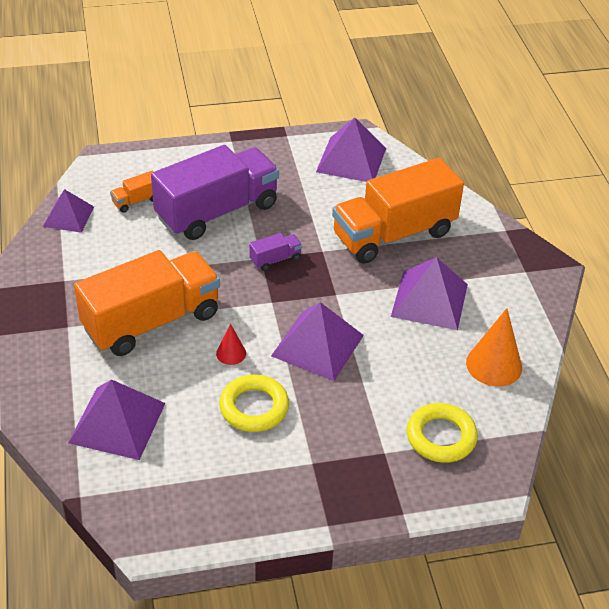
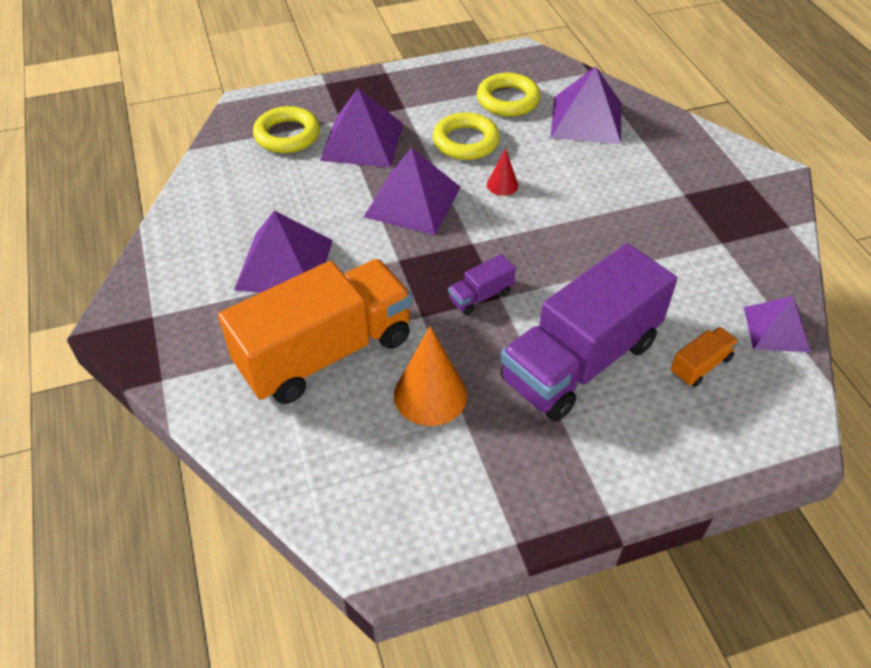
camera: 175 degrees right, 5 degrees up
(151, 321) = (598, 207): orange truck -> none
(193, 461) = (508, 100): none -> yellow ring
(351, 159) = (395, 495): purple pyramid -> purple pyramid (362, 141)
(494, 365) = (222, 201): orange cone -> orange cone (430, 395)

